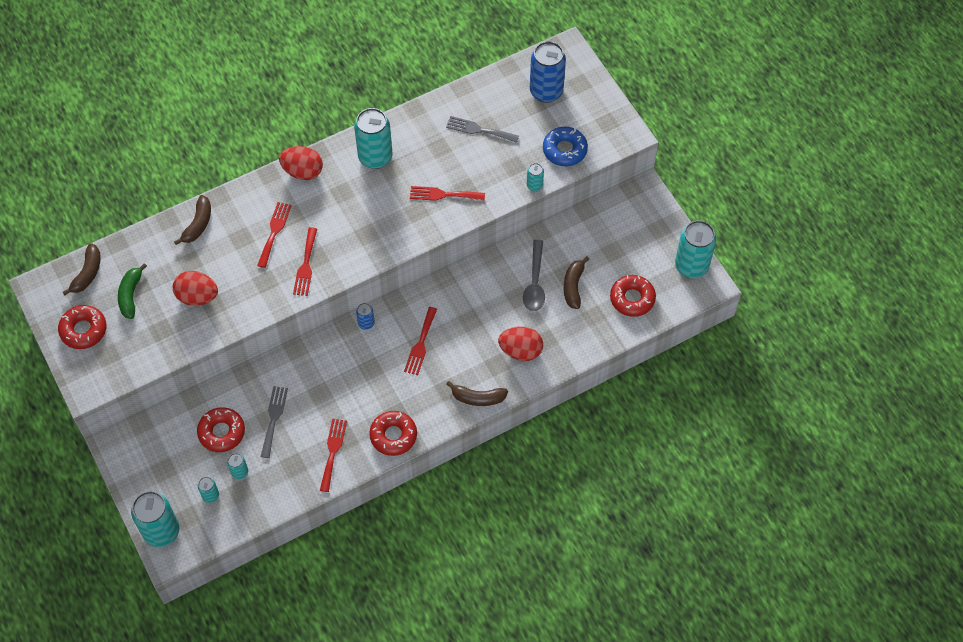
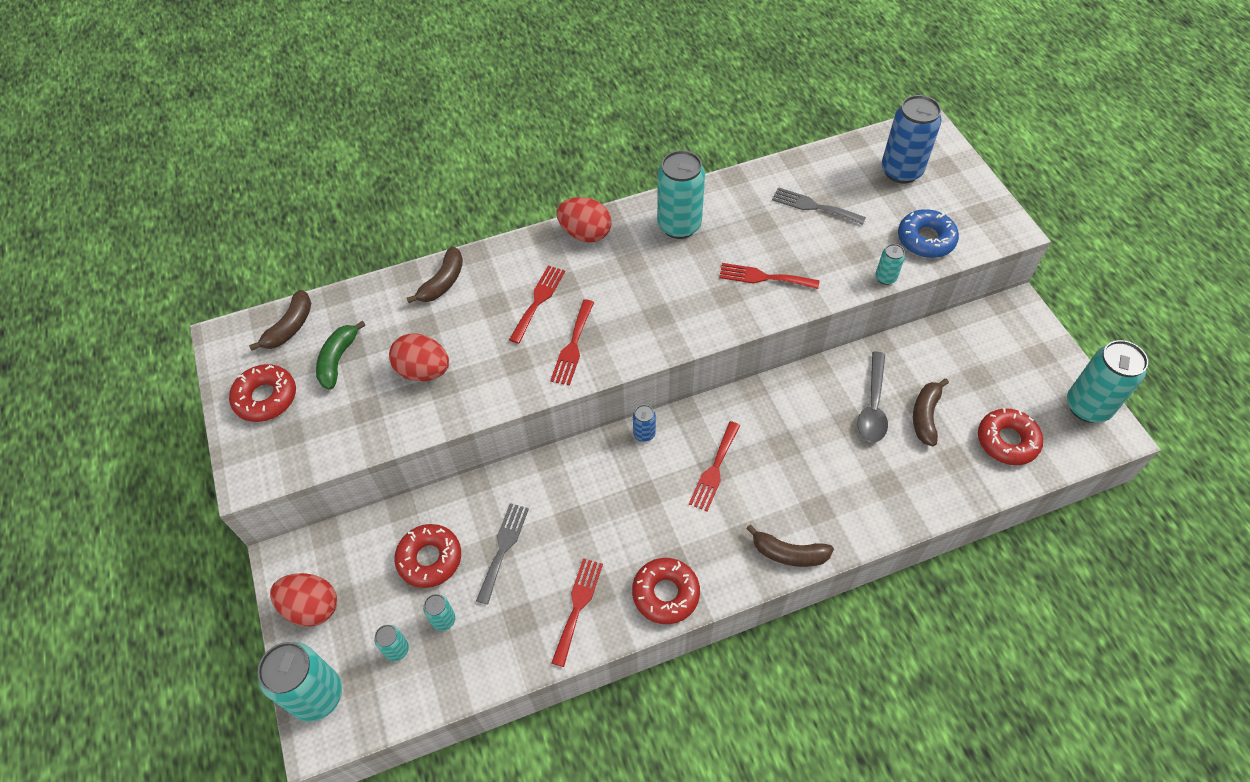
camera: 10 degrees right, 5 degrees down
(520, 351) = (851, 494): red egg -> red egg (311, 607)

